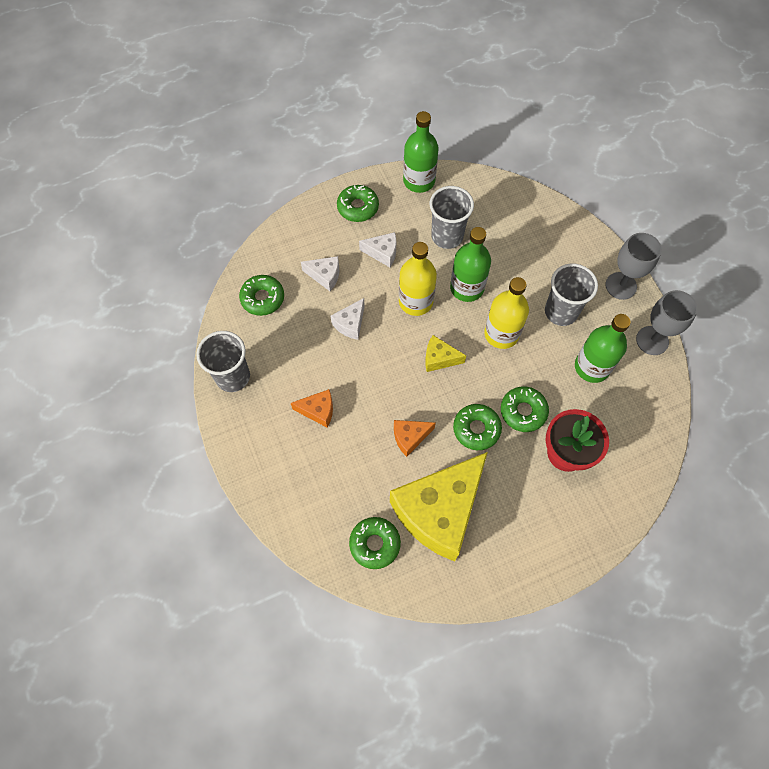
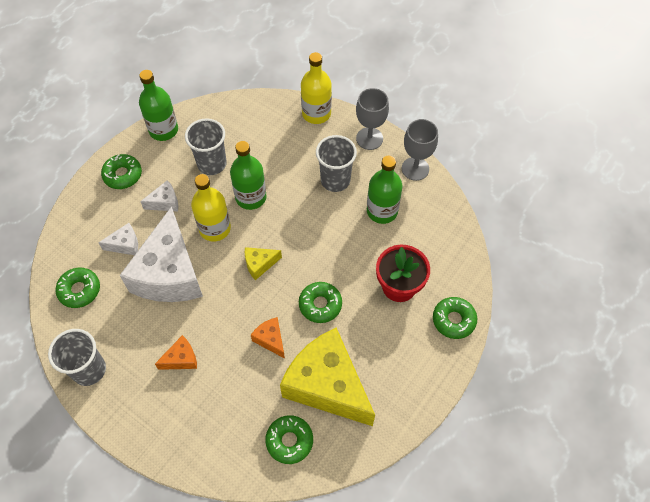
camera: 30 degrees left, 5 degrees down
(350, 324) = (169, 273): white cheese -> white cheese, size x2.39
(410, 437) = (270, 339): orange cheese -> orange cheese turned 105 degrees clockwise
(439, 511) = (327, 385): yellow cheese -> yellow cheese turned 120 degrees clockwise
(501, 334) = (298, 220): yellow bottle -> yellow bottle (316, 113)
(523, 411) = (349, 272): green donut -> green donut (453, 320)

